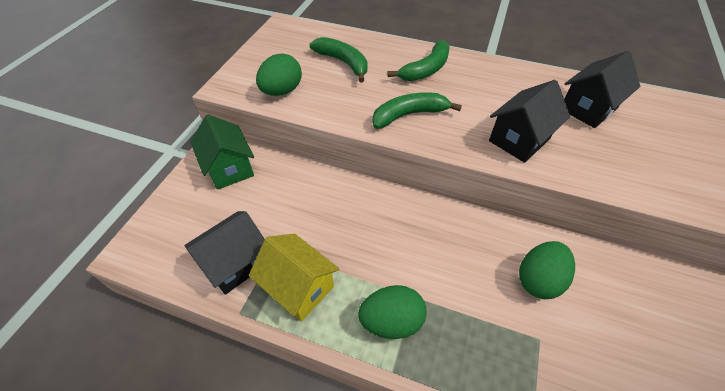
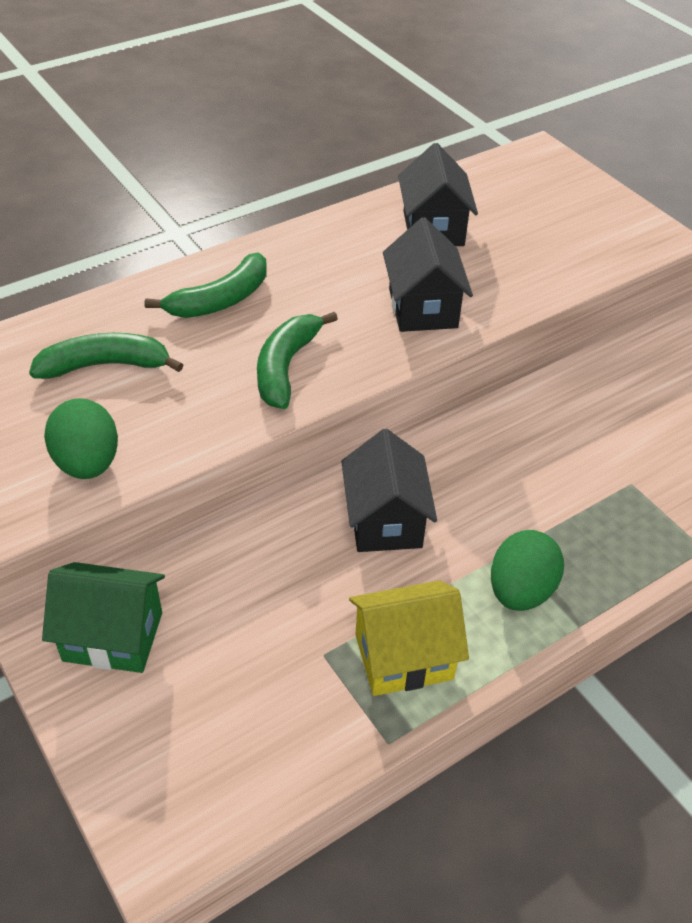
camera: 55 degrees left, 5 degrees down
(236, 263) = (305, 710): black house -> black house (385, 521)
(425, 69) = (220, 300): green banana -> green banana turned 60 degrees clockwise
(538, 279) = (570, 436): green egg -> none

